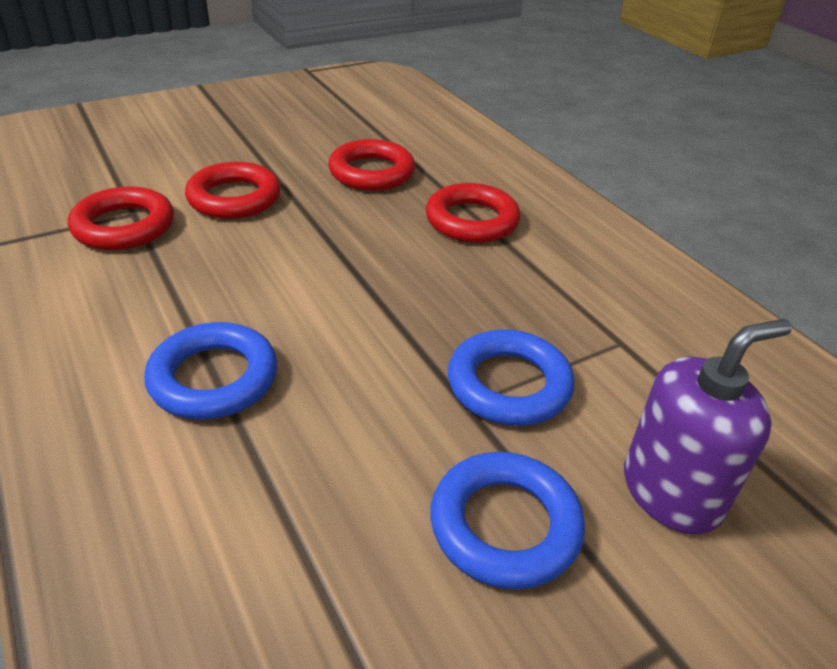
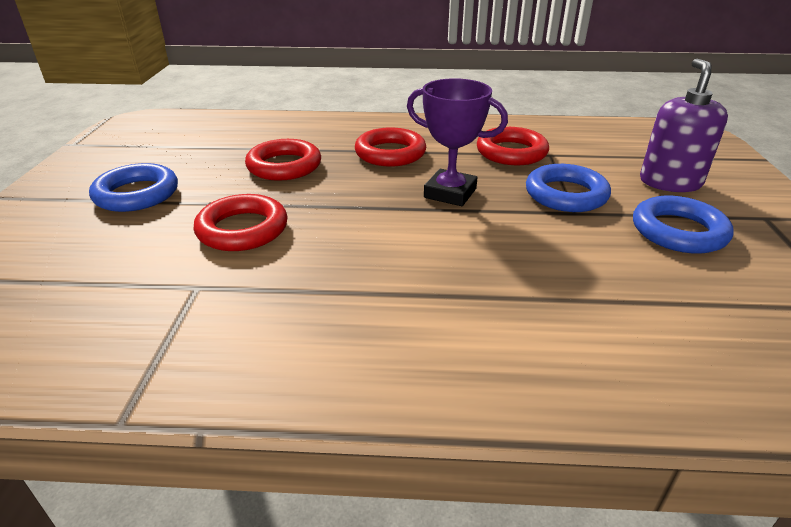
camera: 55 degrees left, 5 degrees down
(124, 226) = (214, 296): red ring -> red ring (511, 152)
(214, 378) = (487, 297): blue ring -> blue ring (137, 194)
(417, 290) = (450, 193): none -> purple trophy

